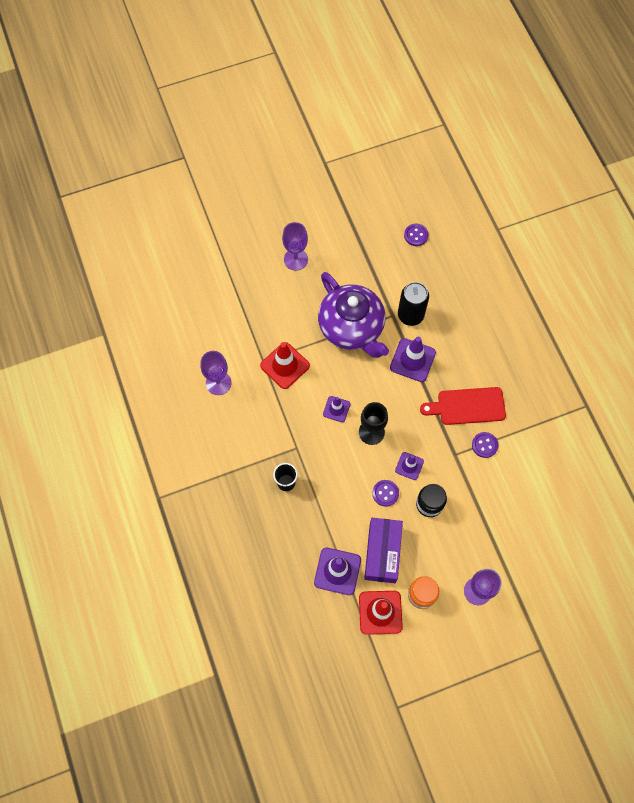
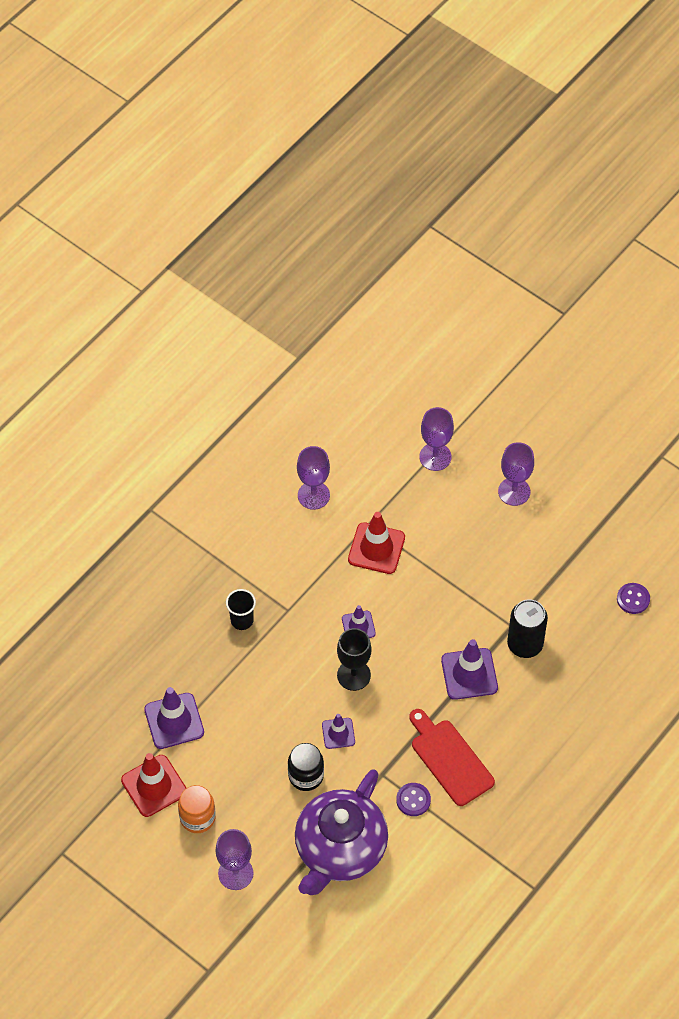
camera: 60 degrees right, 10 degrees down
(239, 291) = (435, 457): none -> purple goblet
(352, 328) = (467, 592): purple teapot -> purple teapot (340, 849)
(382, 553) = (221, 755): purple box -> none
(385, 493) = (291, 725): purple button -> none

